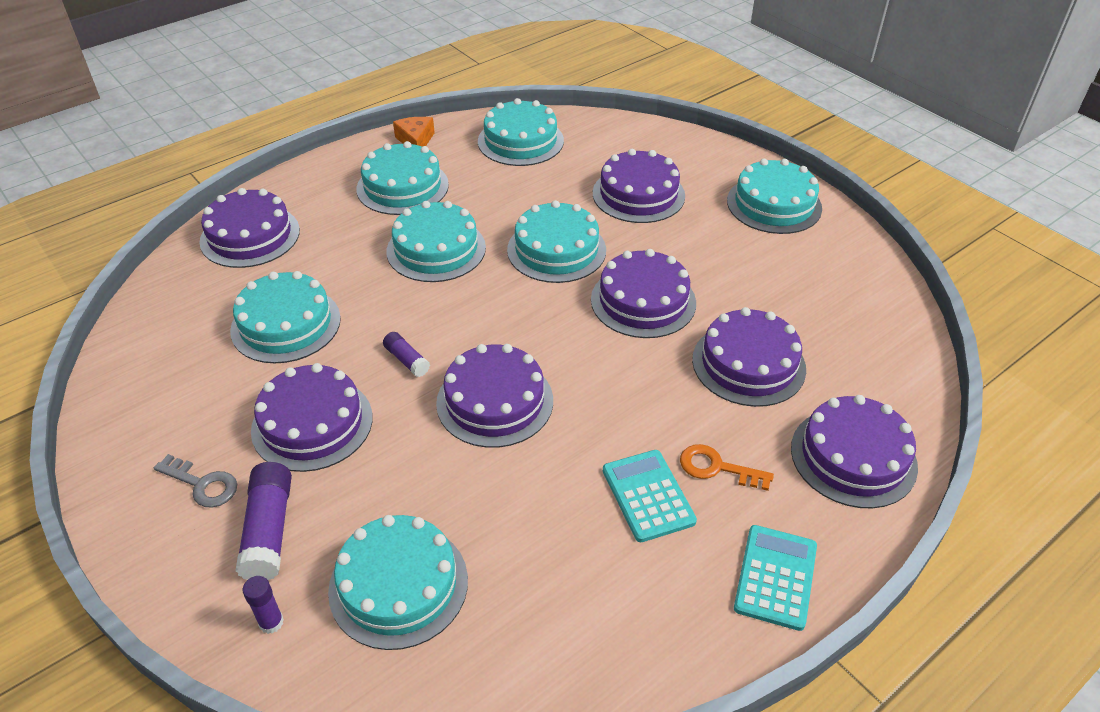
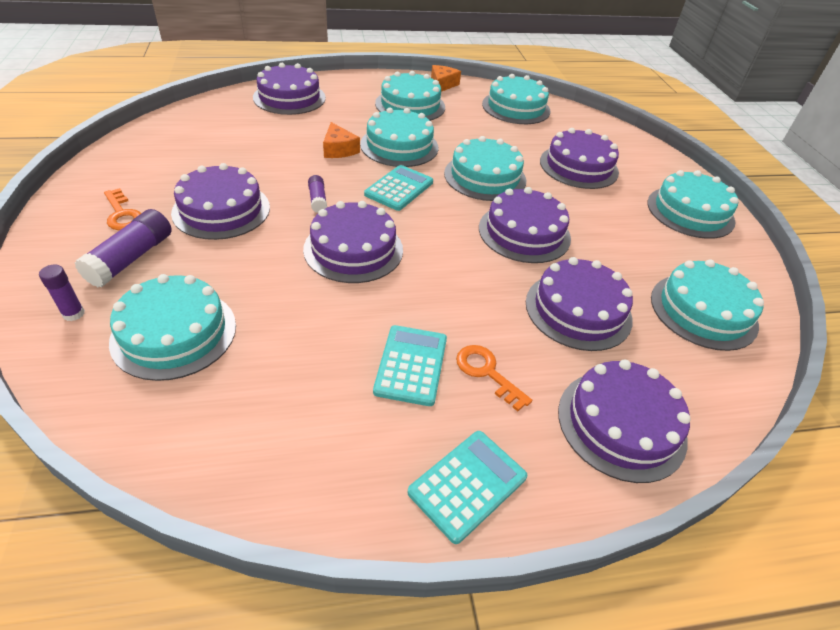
camera: 25 degrees right, 0 degrees up
(202, 484) = (122, 214): grey key -> orange key
(286, 324) = (262, 150): turquoise cake -> turquoise cake (703, 311)
(373, 284) = (339, 149): none -> orange cheese
(481, 305) = (399, 188): none -> turquoise calculator

